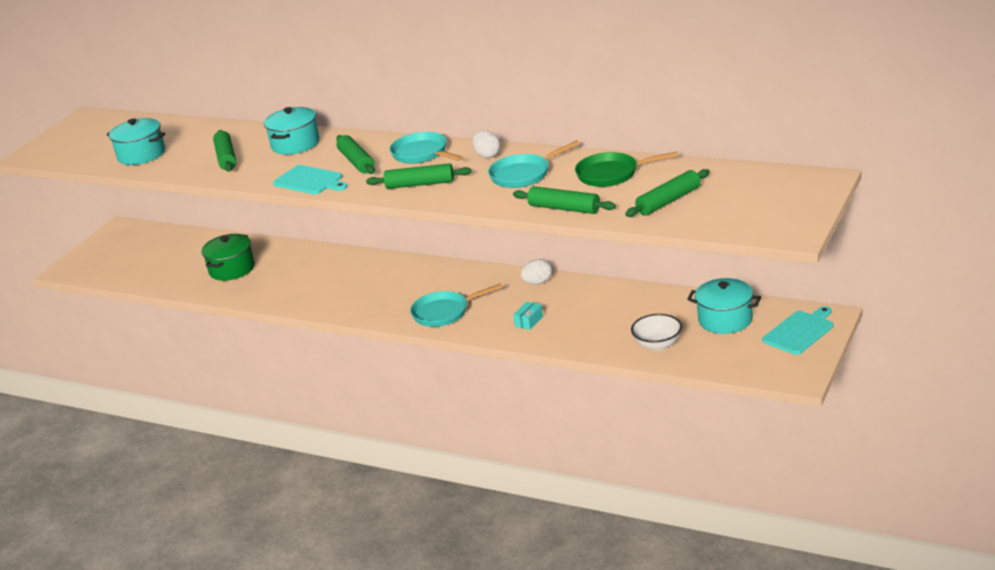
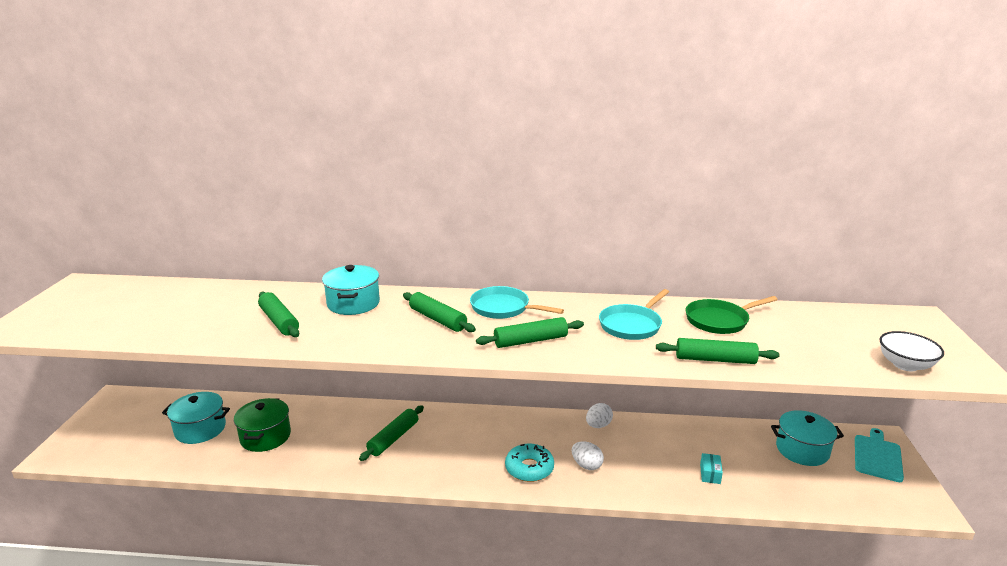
camera: 25 degrees left, 5 degrees down
(141, 155) = (169, 322): turquoise pot -> turquoise pot (200, 429)
(310, 181) = (399, 343): turquoise cutting board -> none
(444, 312) = (529, 468): turquoise pan -> turquoise donut
(487, 155) = (574, 307): white egg -> white egg (586, 465)
(529, 321) = (623, 470): turquoise box -> turquoise box (710, 474)
(657, 344) = (768, 485): white bowl -> white bowl (905, 365)
(668, 201) = (810, 345): green rolling pin -> green rolling pin (393, 438)

